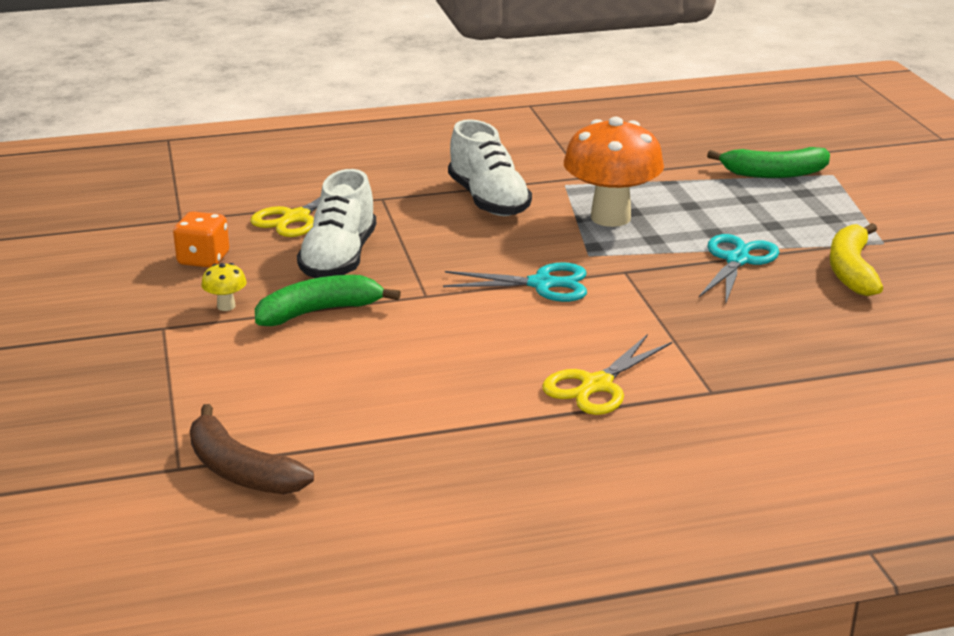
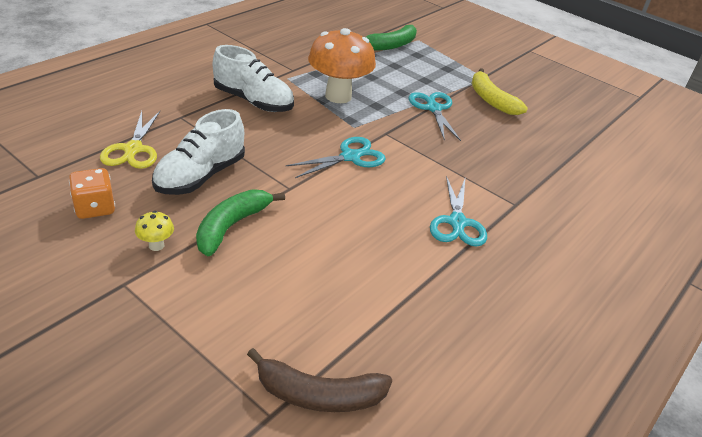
camera: 40 degrees left, 10 degrees up
(339, 258) = (200, 176): white shoe -> white shoe turned 60 degrees clockwise
(597, 385) = (457, 222): yellow scissors -> turquoise scissors

